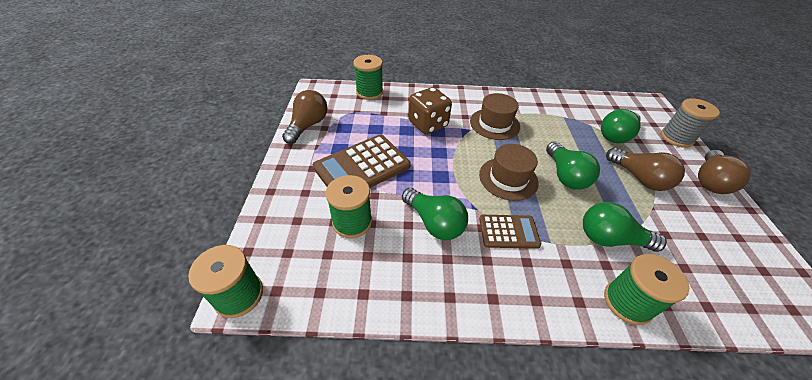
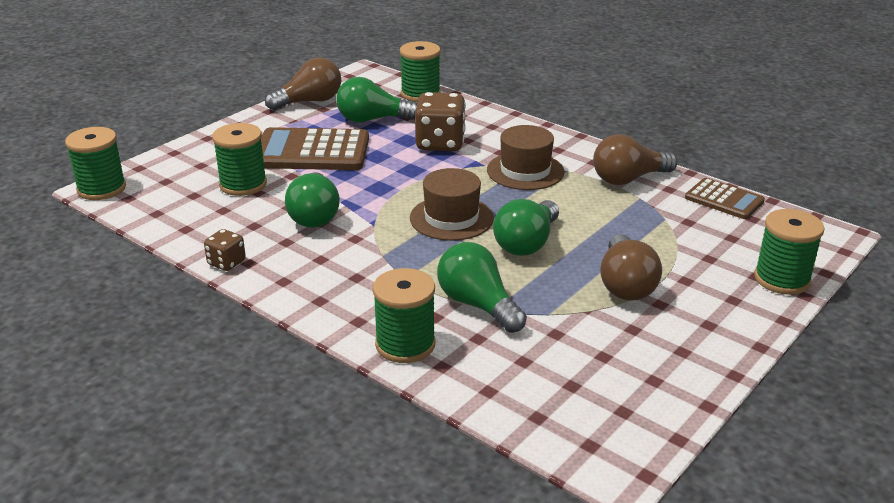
camera: 40 degrees right, 15 degrees down
(436, 309) = (226, 263): none -> brown dice
(508, 232) = (376, 252): brown calculator -> brown calculator (724, 199)
(616, 135) = (682, 241): green light bulb -> green light bulb (372, 120)
(676, 138) = (782, 279): grey spool -> green spool
(709, 181) = (732, 330): brown light bulb -> brown light bulb (628, 179)

